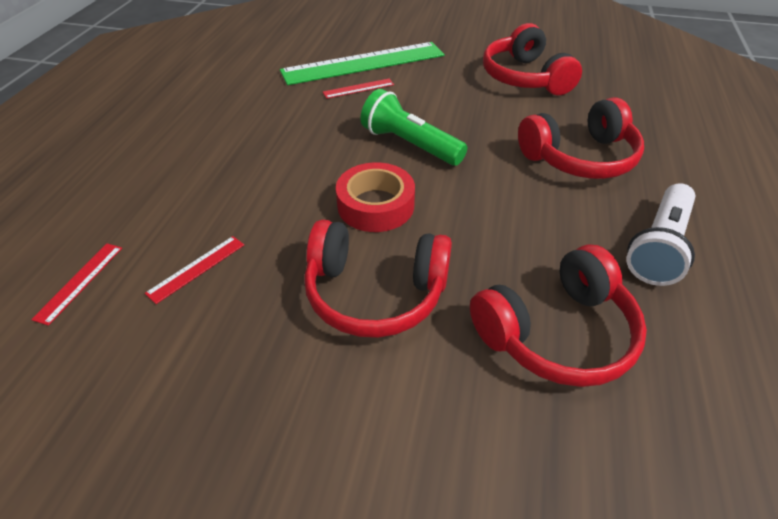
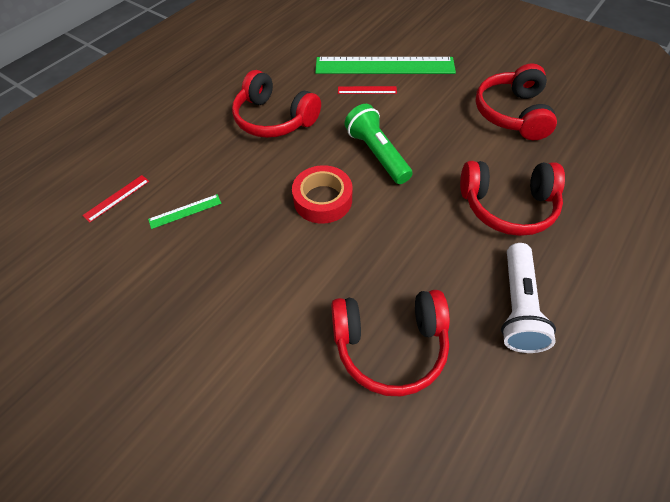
camera: 25 degrees right, 10 degrees up
(196, 268) = (185, 211): red ruler -> green ruler
(375, 293) = (285, 269): red headphones -> red headphones (274, 119)
(658, 246) = (517, 306): white flashlight -> white flashlight turned 45 degrees counterclockwise

